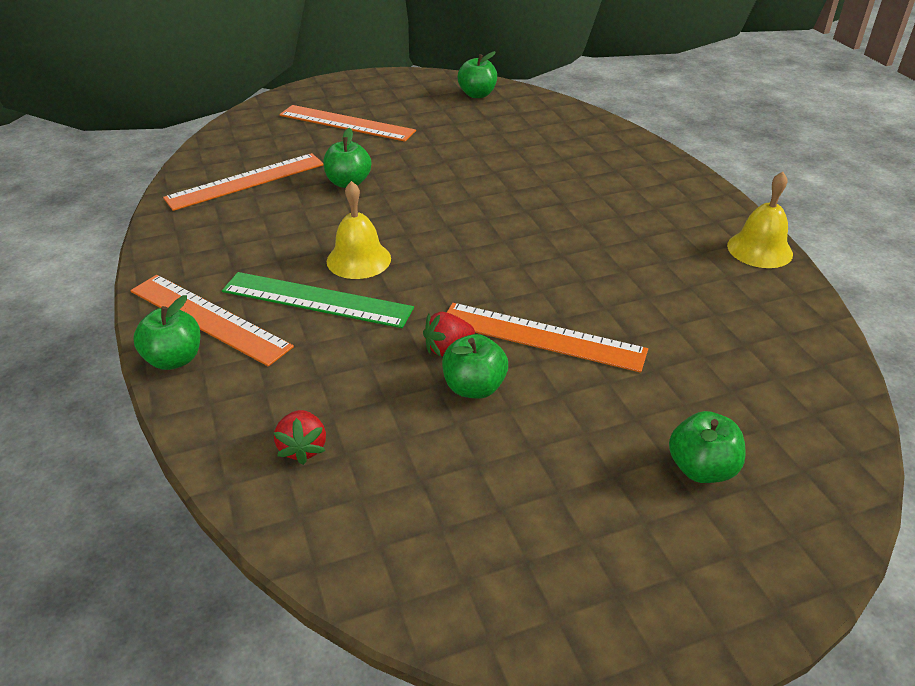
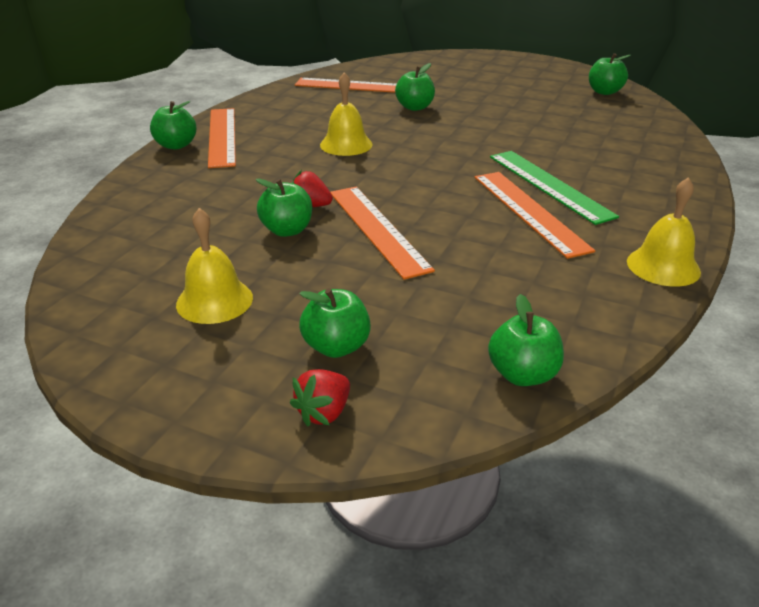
camera: 45 degrees right, 5 degrees down
(303, 448) = (156, 208): red strawberry -> red strawberry (324, 413)
(317, 299) = (287, 152): green ruler -> green ruler (549, 185)
(346, 123) = (474, 78): orange ruler -> orange ruler (529, 212)
(545, 503) = (214, 300): none -> yellow bell
(829, 397) = (522, 374): none -> green apple

